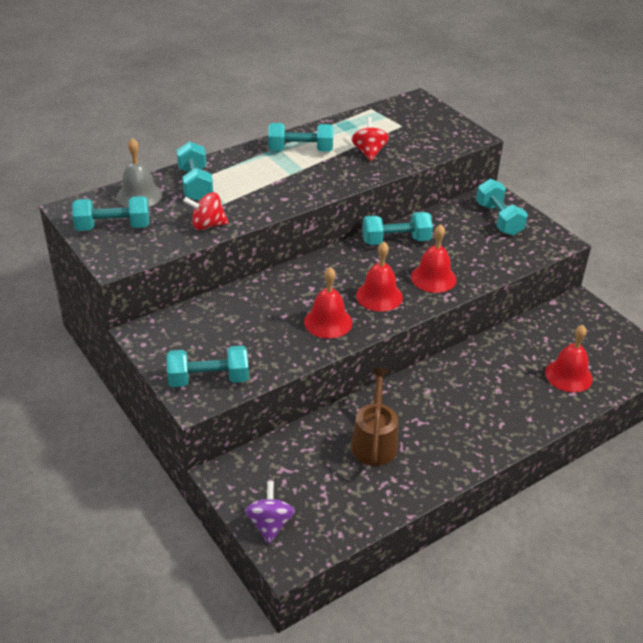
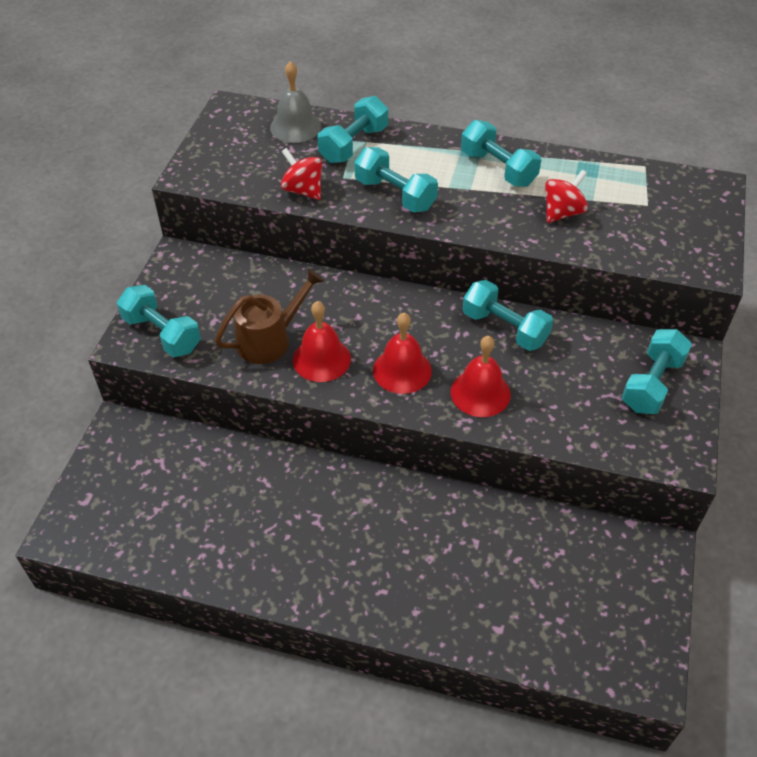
camera: 50 degrees right, 10 degrees up
(113, 227) = (234, 143): turquoise dumbbell -> turquoise dumbbell (395, 195)
(270, 524) = (89, 495): purple spinning top -> none
(374, 442) = (256, 503): brown watering can -> brown watering can (269, 340)
(568, 375) = (522, 609): red bell -> none

